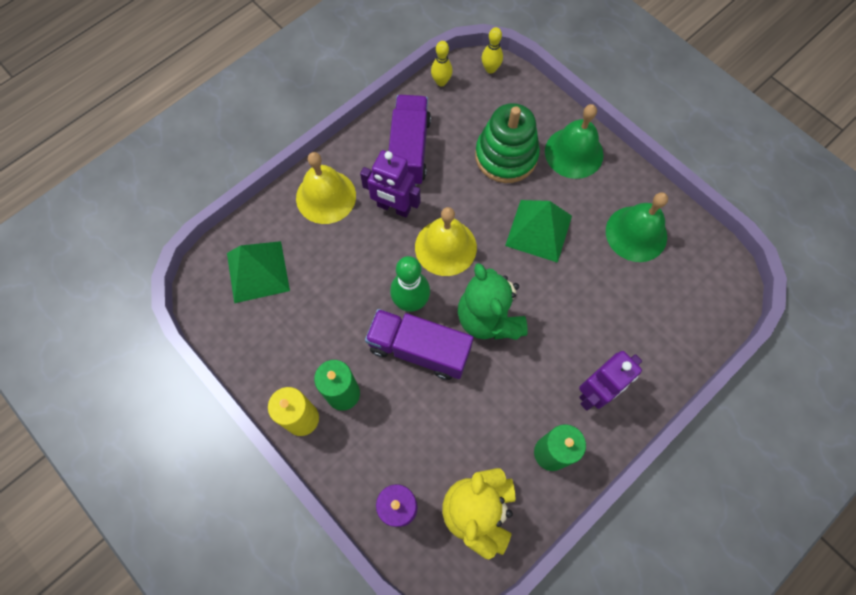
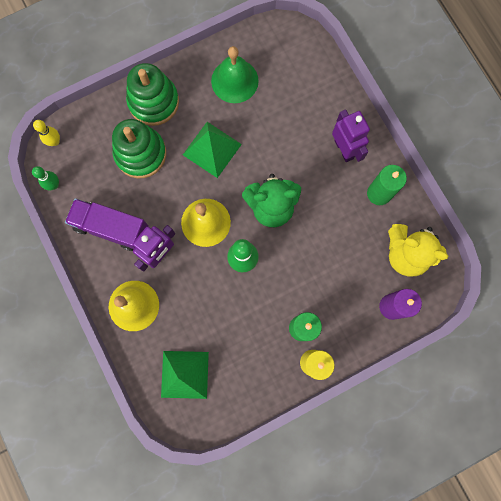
camera: 75 degrees left, 10 degrees up
(419, 349) = (282, 264): purple truck -> none
(441, 82) = (54, 185): yellow bowling pin -> green bowling pin
(574, 152) = (153, 102): green bell -> green stacking toy

